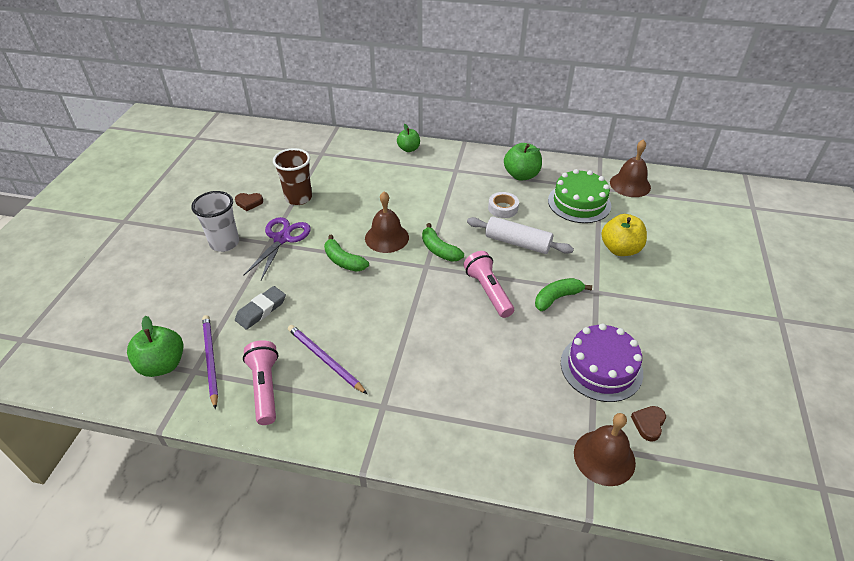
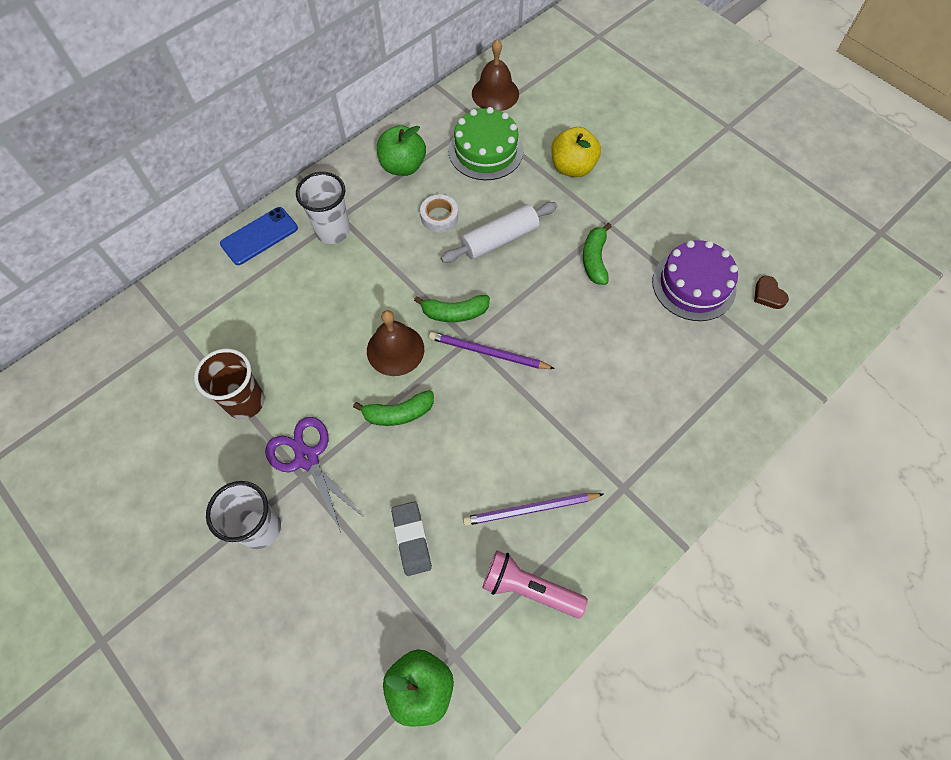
camera: 55 degrees left, 20 degrees up
(210, 360) = (450, 629): purple pencil -> purple pencil (488, 352)
(249, 203) = (204, 463): brown heart -> none
(409, 149) = (259, 236): green apple -> blue phone
(442, 172) = (333, 231): none -> white cup
(488, 291) = (545, 308): pink flashlight -> none
(604, 457) = (779, 349): brown bell -> none

